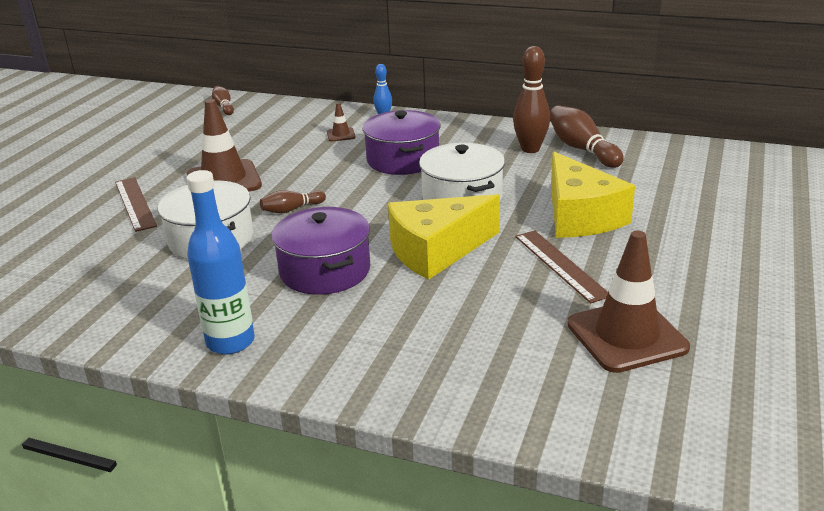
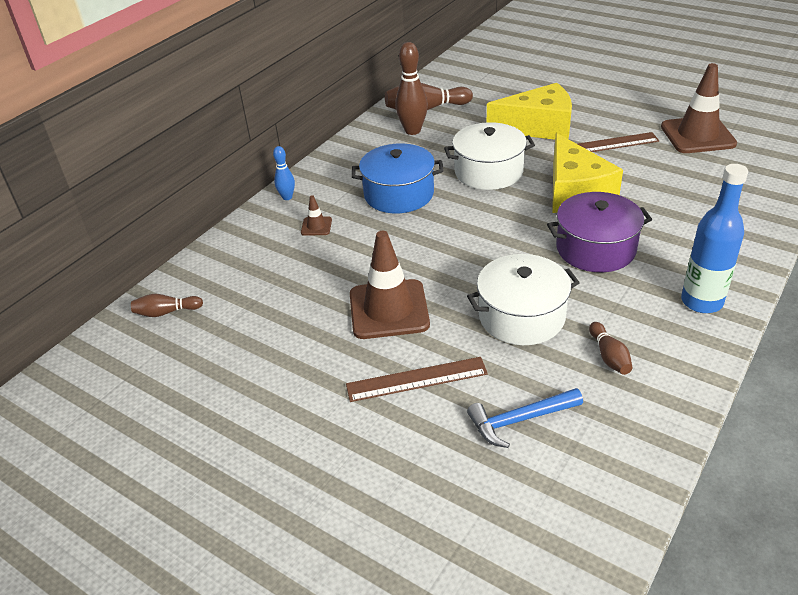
camera: 75 degrees left, 10 degrees up
(77, 251) = (519, 420): none -> blue hammer
(291, 209) = (476, 264): brown bowling pin -> brown bowling pin (609, 356)
(403, 160) = (399, 194): purple pot -> blue pot

